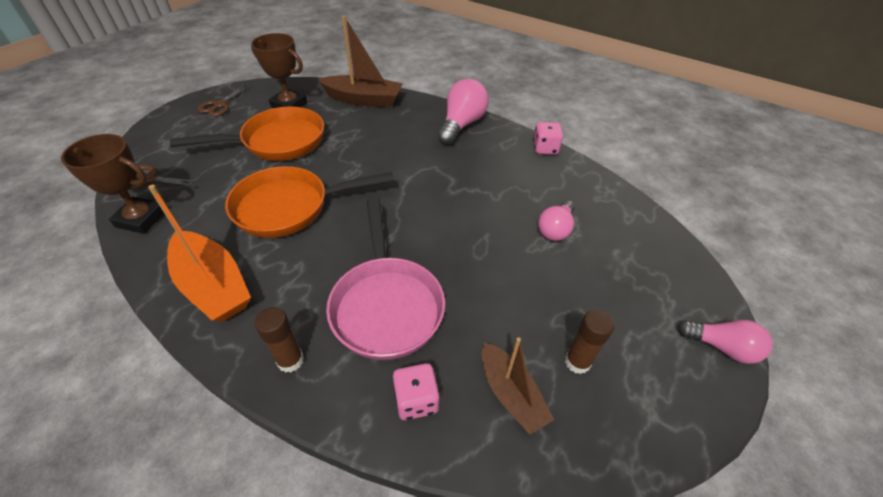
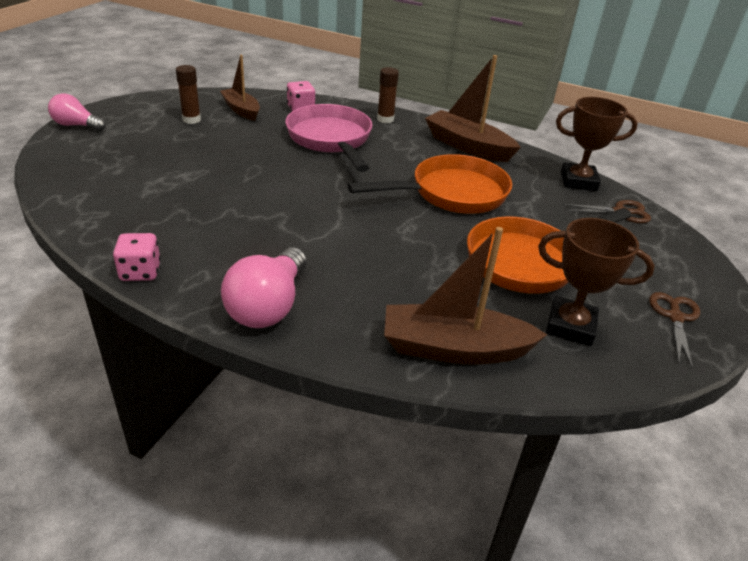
camera: 170 degrees right, 10 degrees down
(213, 285) = (468, 146): orange boat -> brown boat
(555, 229) = (172, 185): pink light bulb -> none

